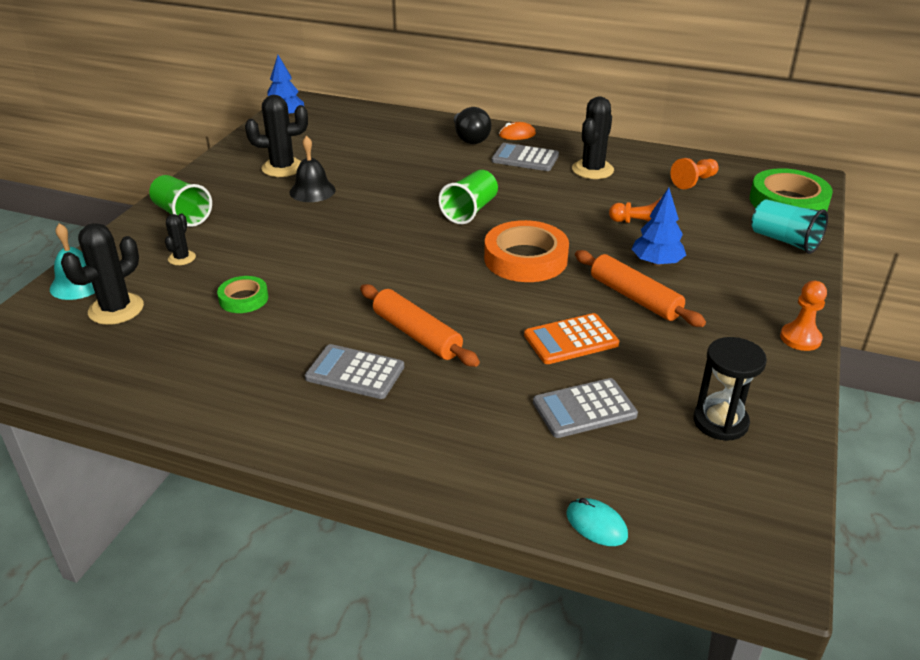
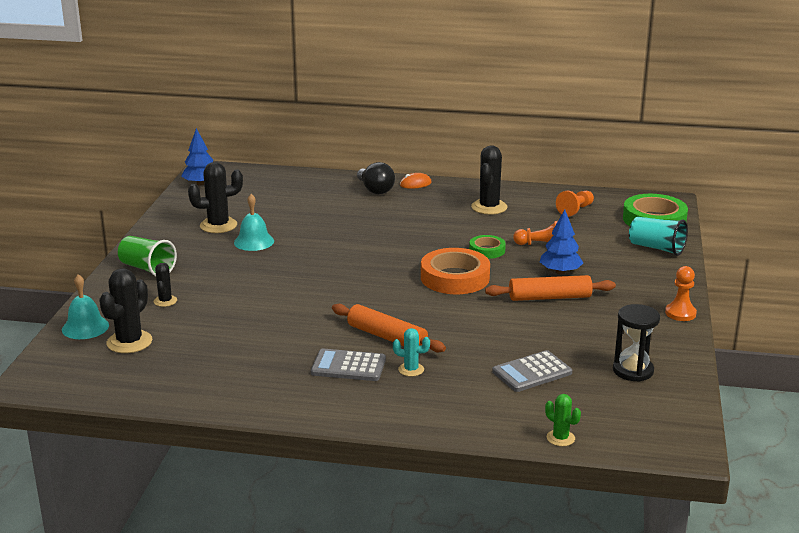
camera: 10 degrees left, 10 degrees down
(243, 299) = (234, 325): green tape -> green tape (487, 250)
(312, 191) = (254, 241): black bell -> turquoise bell
(430, 386) = (411, 369): none -> turquoise cactus
(470, 211) = (396, 246): green cup -> none
(525, 158) = (429, 202): grey calculator -> none
(571, 340) = (508, 330): orange calculator -> none
(596, 525) = (560, 438): turquoise mouse -> green cactus
(635, 297) = (549, 297): orange rolling pin -> orange rolling pin turned 45 degrees counterclockwise

